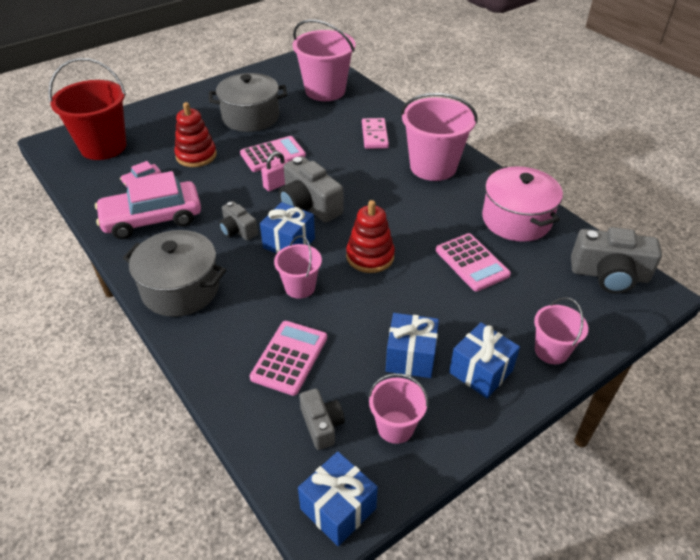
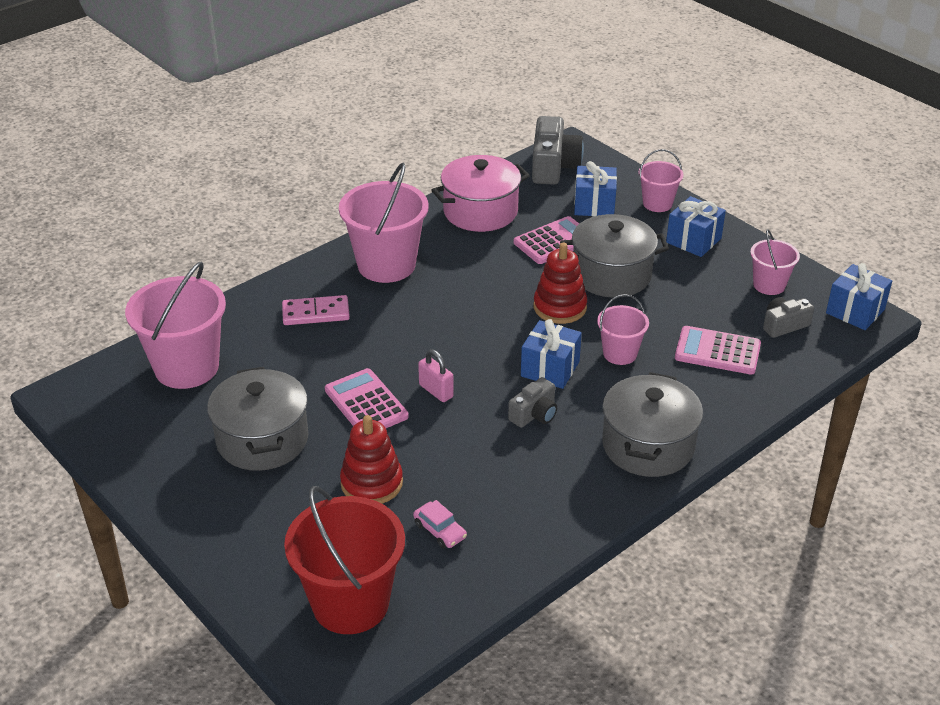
camera: 95 degrees left, 5 degrees down
(152, 219) = (525, 499): pink car -> none
(309, 205) = (476, 359): grey camera -> none
(410, 357) = (691, 278): blue gift -> blue gift (594, 205)
(418, 296) = (611, 275): none -> grey pot

